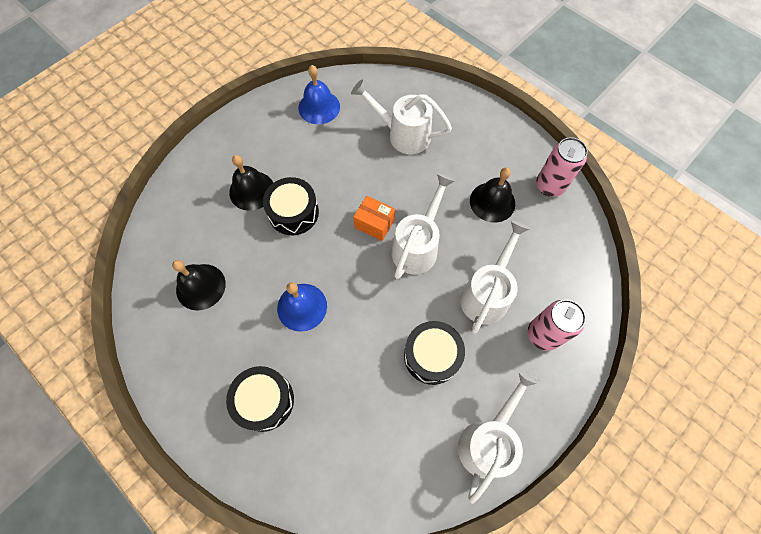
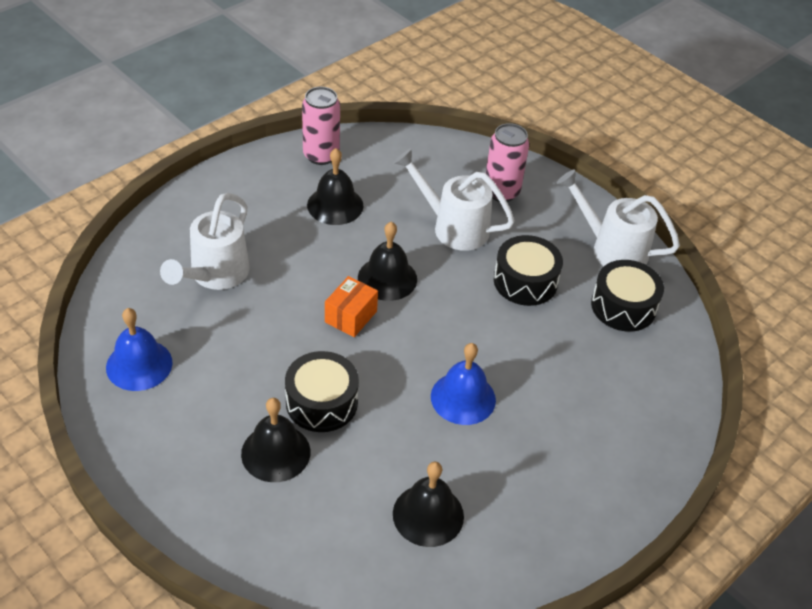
camera: 90 degrees left, 20 degrees down
(264, 400) = (583, 439): black drum -> black drum (623, 306)
(418, 246) = (387, 278): white watering can -> black bell

